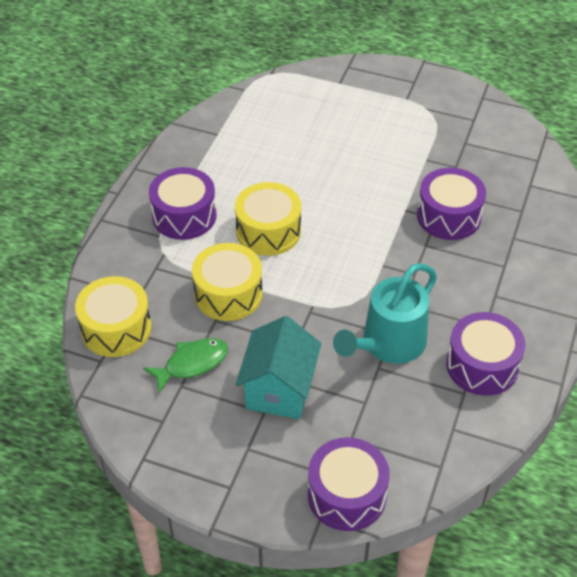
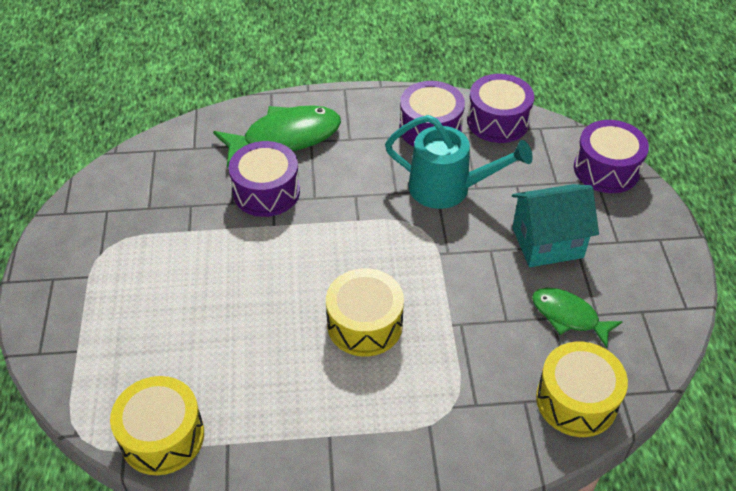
camera: 115 degrees left, 0 degrees up
(184, 216) = (385, 414): purple drum -> purple drum (498, 121)
(228, 294) = (469, 323): yellow drum -> yellow drum (162, 436)
(517, 249) = (285, 137): none -> green fish

